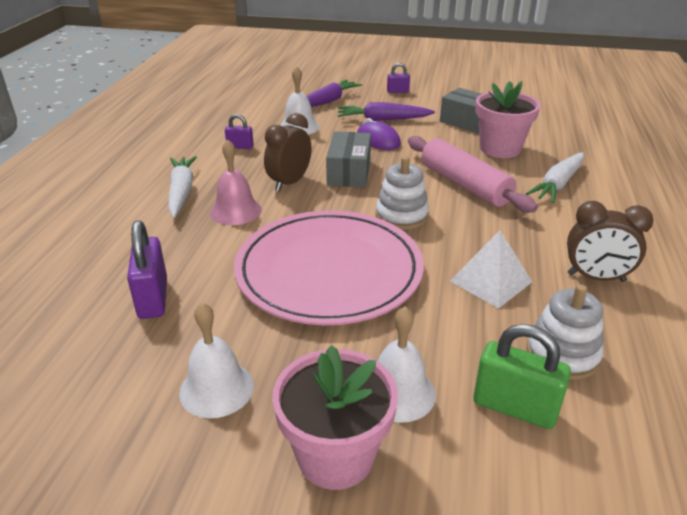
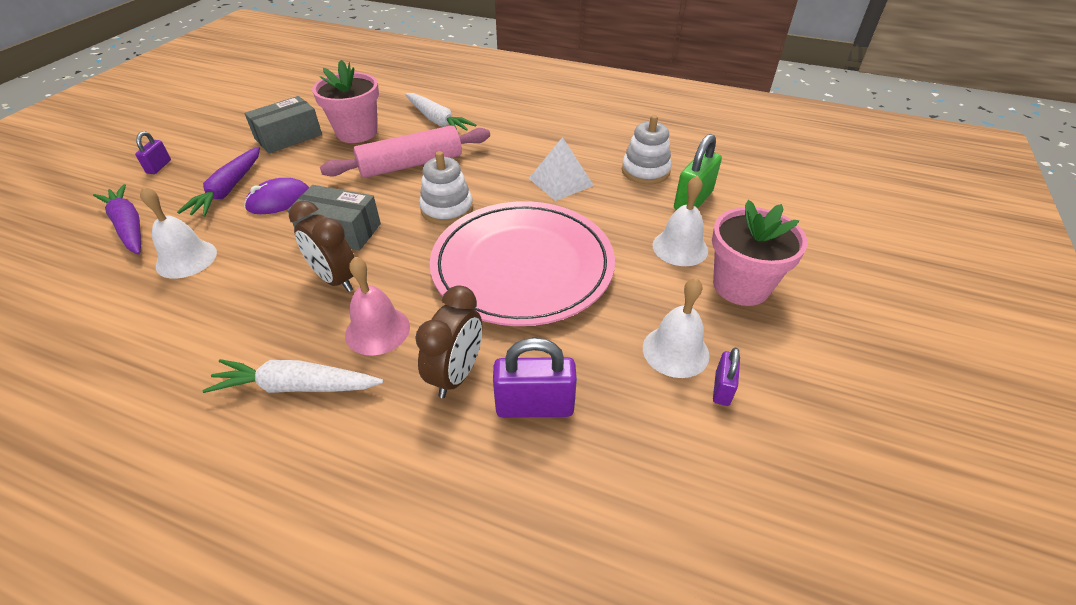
camera: 80 degrees left, 10 degrees up
(240, 147) = (200, 321): purple padlock -> purple padlock (722, 388)
(596, 277) = (568, 138): brown clock -> brown clock (456, 374)

